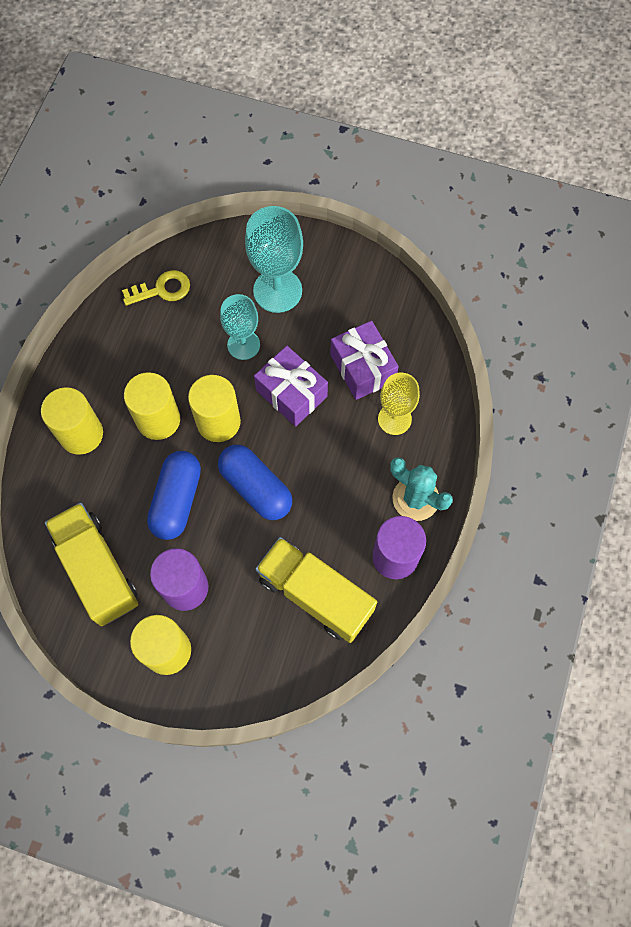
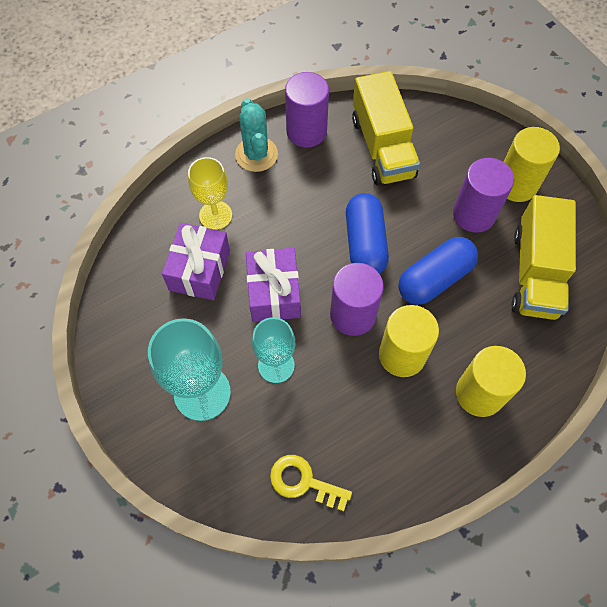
camera: 140 degrees left, 5 degrees down
(218, 422) = (353, 315): yellow cylinder -> purple cylinder

